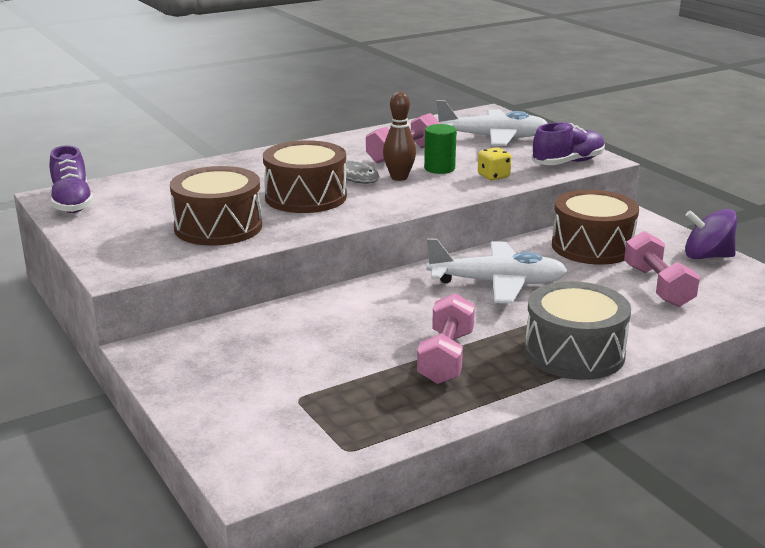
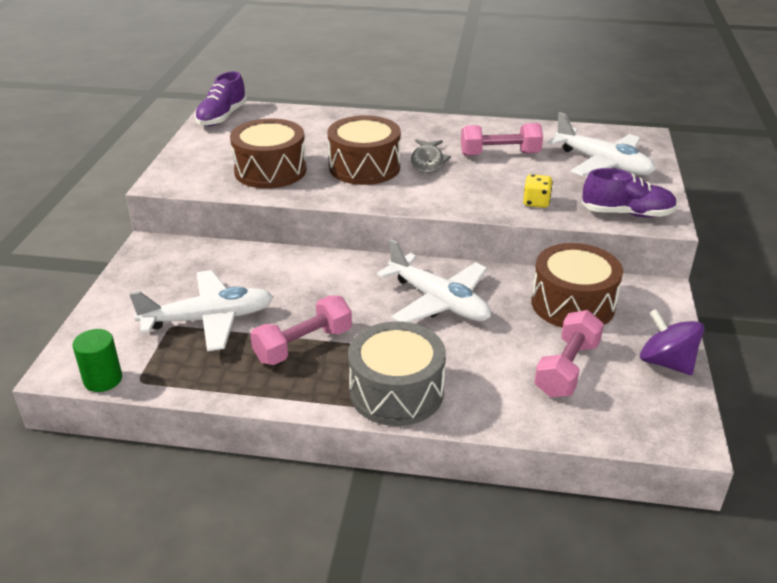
camera: 40 degrees right, 10 degrees up
(325, 377) = (209, 319): none -> white plane
(399, 177) = (459, 175): brown bowling pin -> none
(439, 168) = (505, 178): green cylinder -> green cylinder (103, 379)

